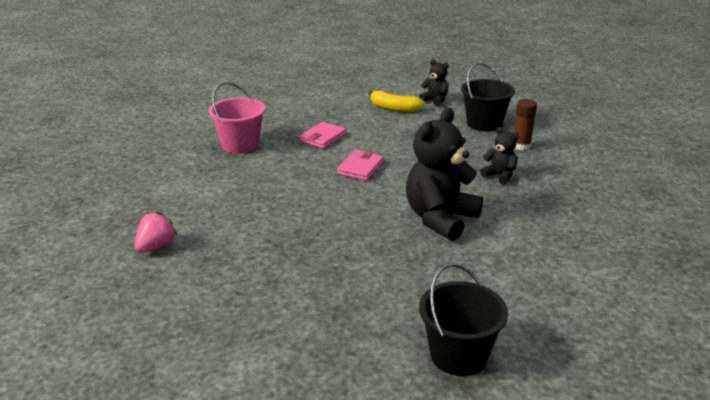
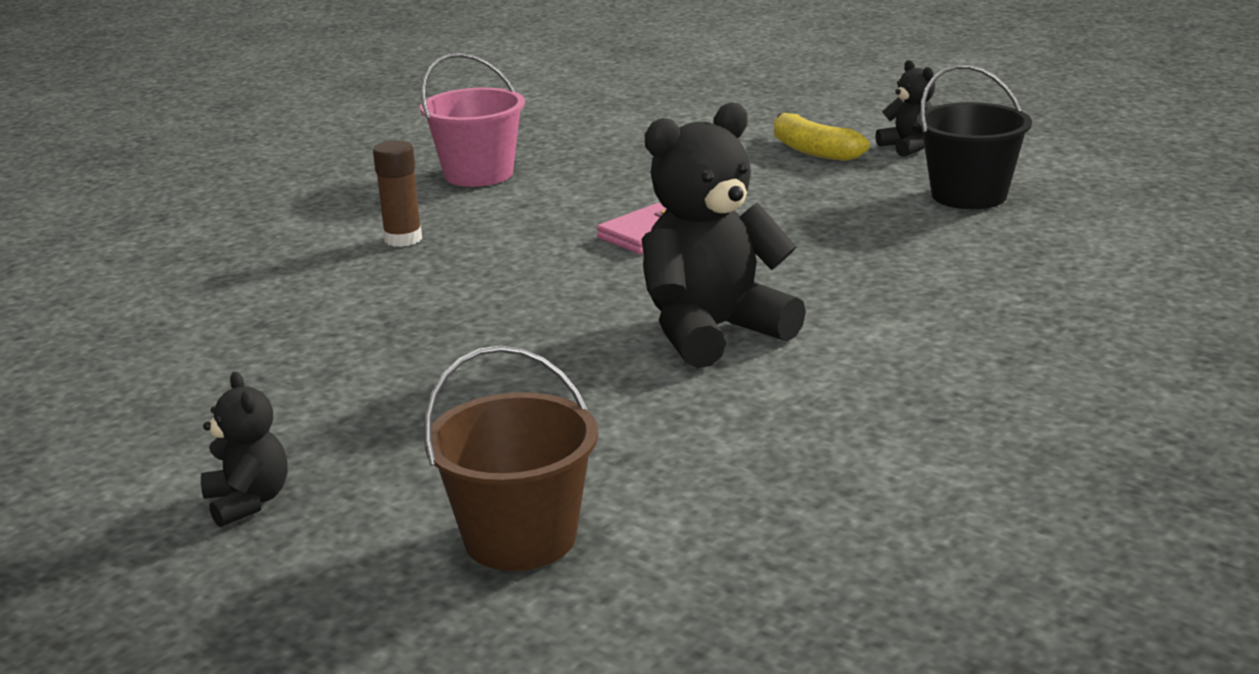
camera: 25 degrees right, 5 degrees down
(156, 247) = (204, 295): pink strawberry -> none
(323, 138) = (631, 181): pink wallet -> none
(458, 355) = (520, 538): black bucket -> brown bucket
(499, 175) = (906, 282): black teddy bear -> black teddy bear (248, 502)
(521, 146) = (1007, 241): brown glue stick -> brown glue stick (403, 239)

